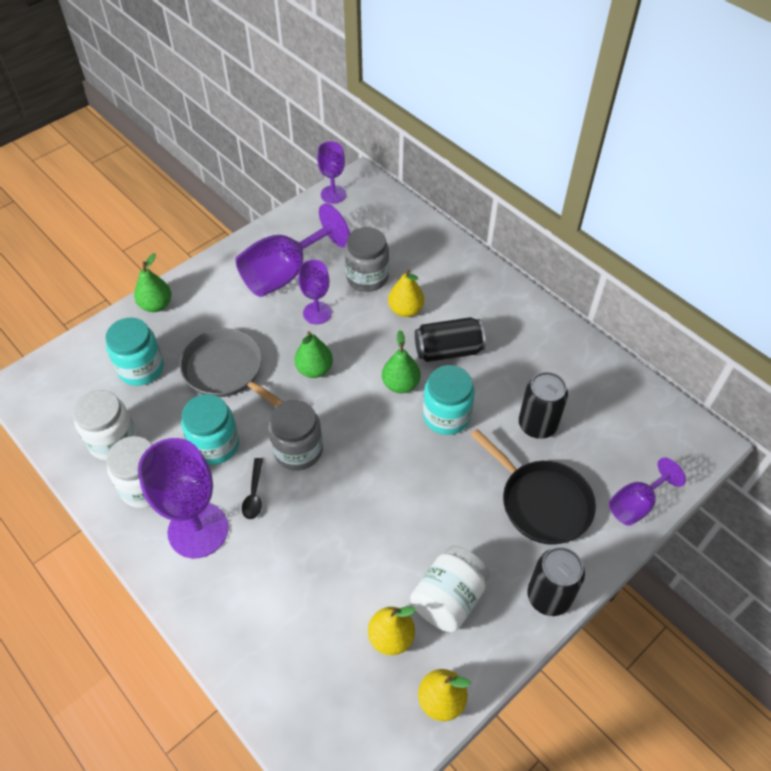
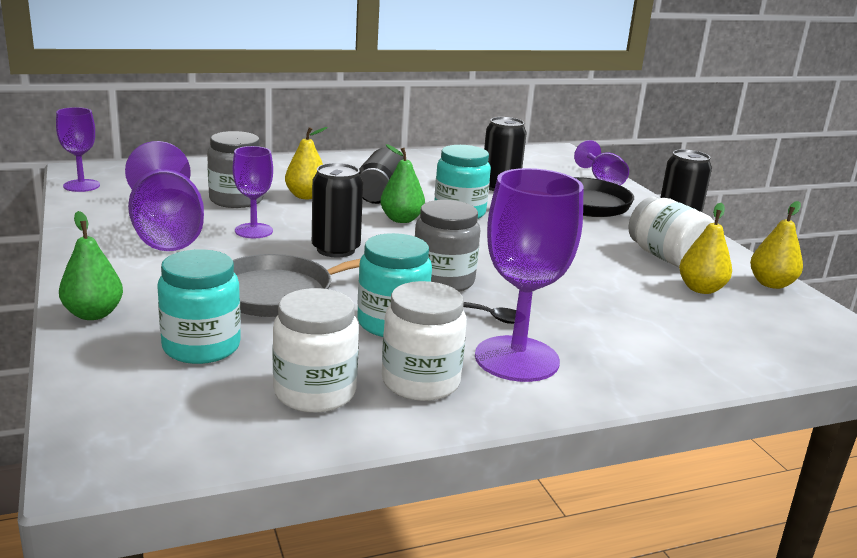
camera: 70 degrees left, 30 degrees down
(314, 369) = (336, 249): green pear -> black can

